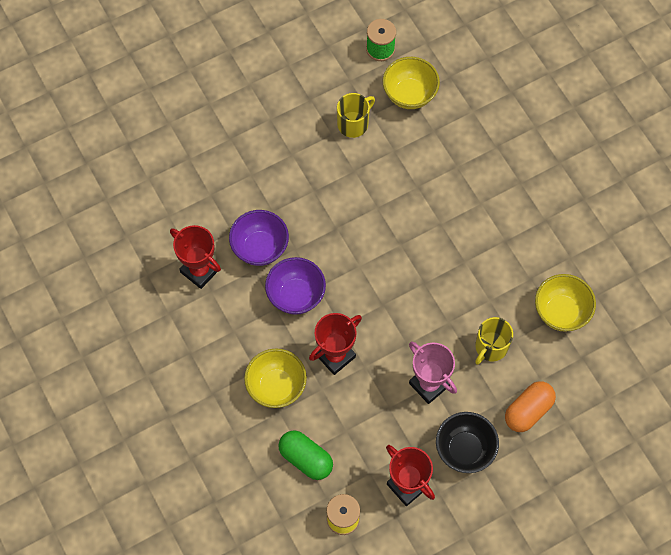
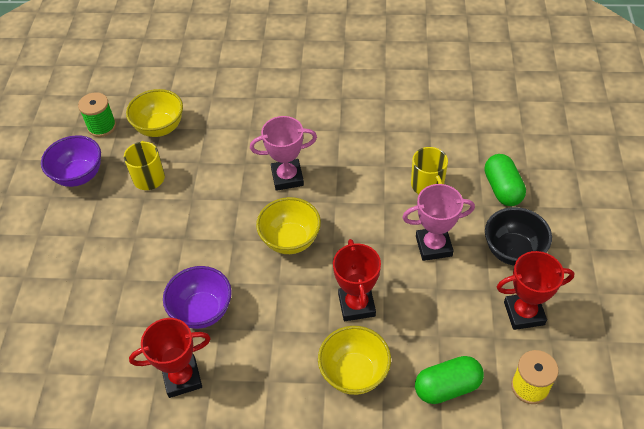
camera: 55 degrees left, 15 degrees down
(296, 295) = (273, 306): purple bowl -> purple bowl (79, 176)
(424, 230) = (287, 177): none -> pink trophy
(528, 411) = (502, 189): orange capsule -> green capsule
(561, 312) = (428, 126): yellow bowl -> yellow bowl (290, 240)

